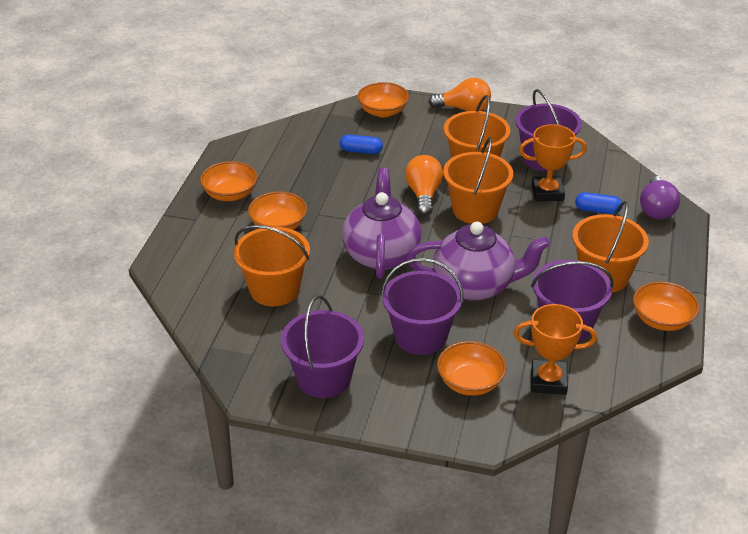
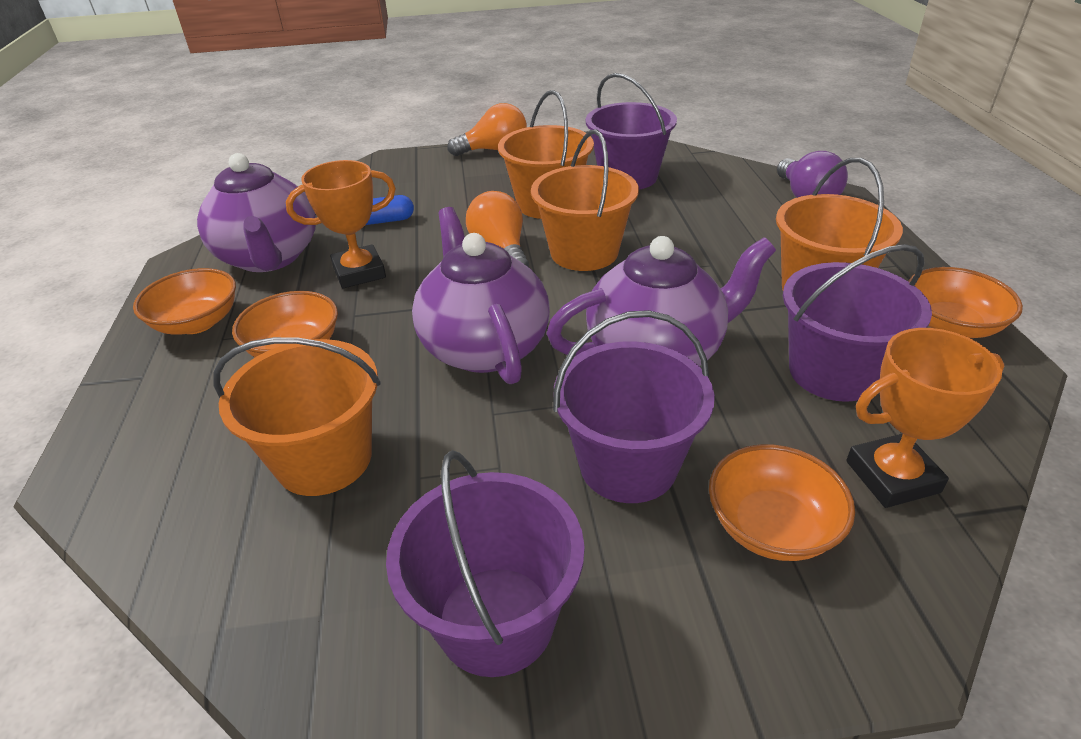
camera: 20 degrees left, 0 degrees up
(282, 160) = (269, 258): none -> purple teapot
(383, 111) = (392, 173): orange bowl -> none
(547, 192) = (661, 210): orange trophy -> orange trophy (359, 272)
(597, 210) = (739, 215): blue capsule -> none

